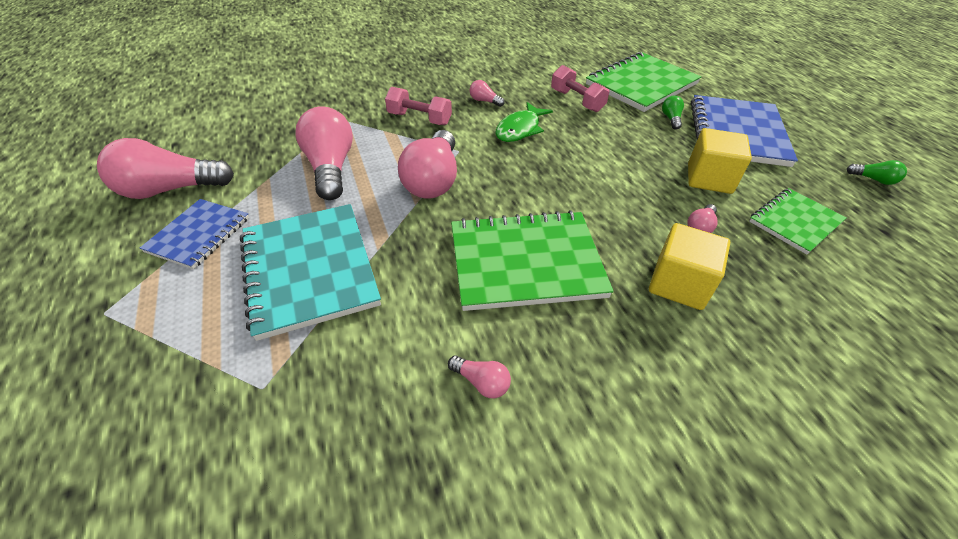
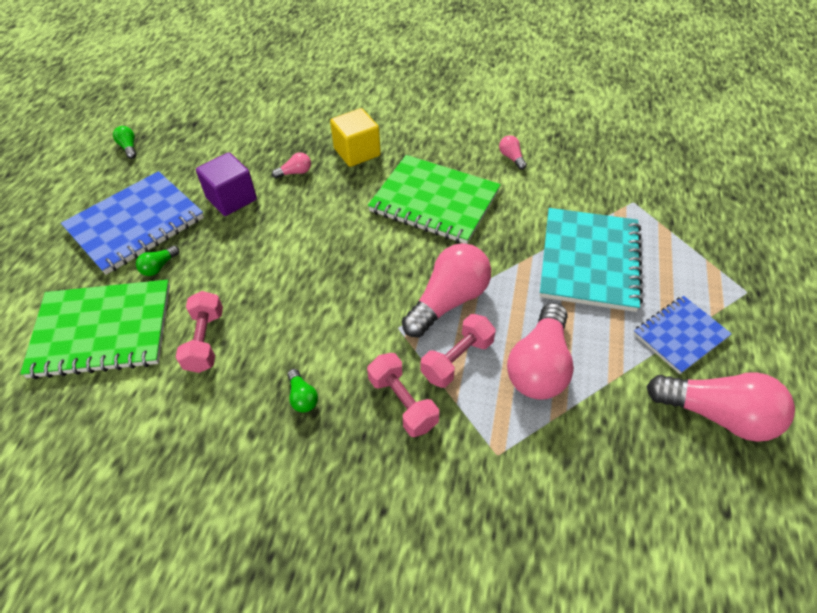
camera: 145 degrees left, 5 degrees up
(398, 150) = (457, 359): none -> pink dumbbell
(484, 101) = (302, 397): pink light bulb -> green light bulb
(520, 129) = (312, 327): green fish -> none
(709, 178) = (231, 199): yellow cube -> purple cube
(795, 222) = (233, 149): green notebook -> none

